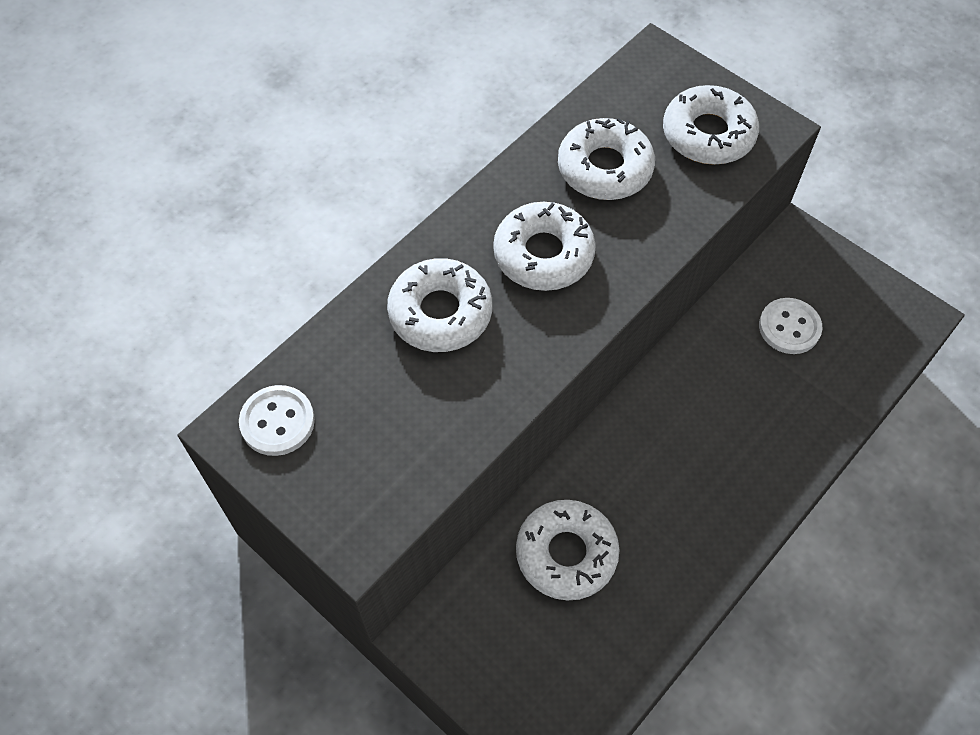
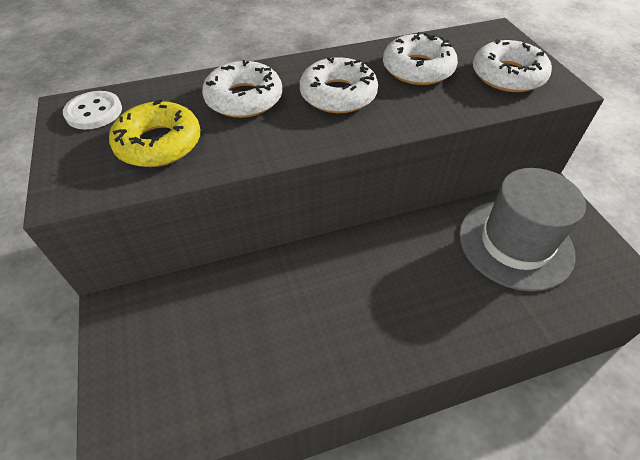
camera: 30 degrees right, 10 degrees down
(400, 426) = (159, 143): none -> yellow donut
(566, 553) = (245, 308): white donut -> none
(789, 327) = (515, 243): white button -> grey hat

